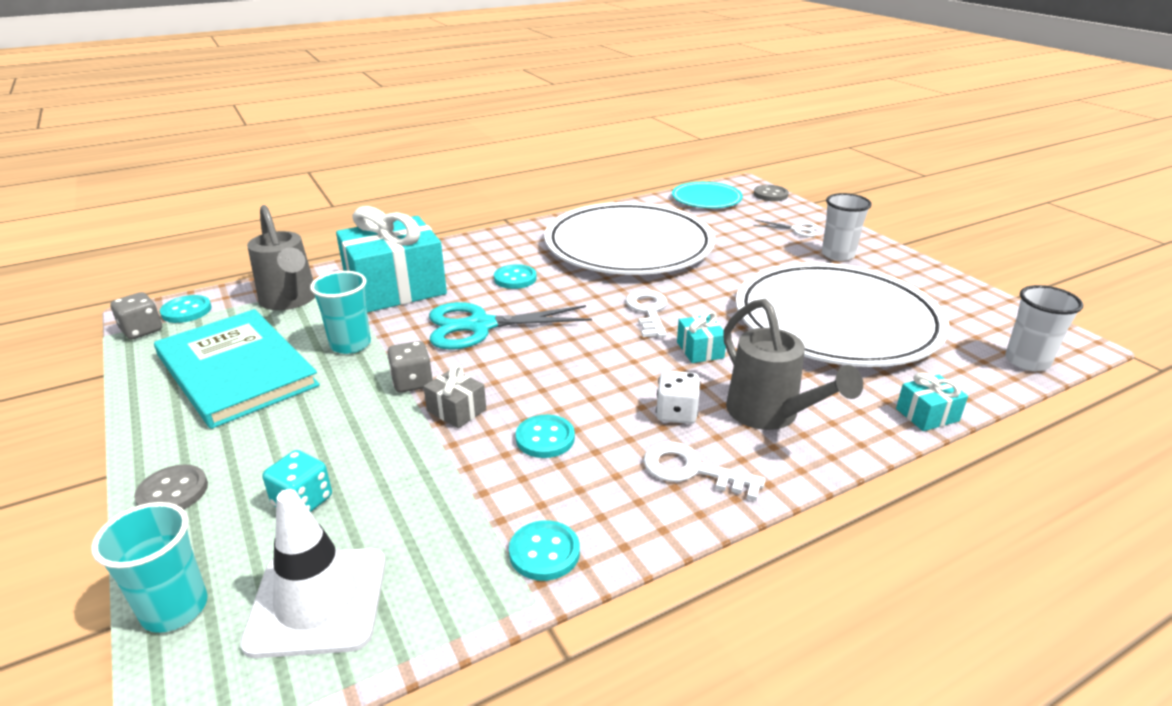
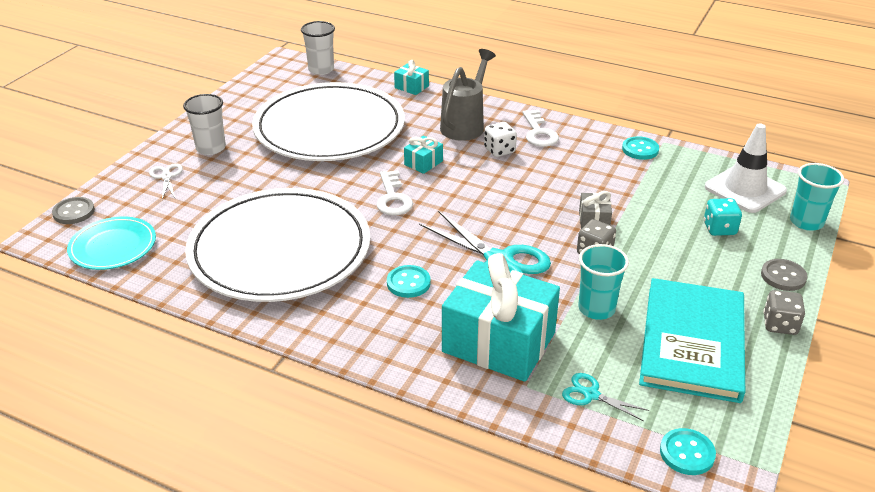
camera: 125 degrees left, 5 degrees up
(142, 330) = (740, 452): grey dice -> grey dice (780, 325)
(290, 301) = (591, 395): grey watering can -> turquoise scissors
(545, 438) = (574, 180): turquoise button -> none
(648, 311) = (393, 198): white key -> white key turned 60 degrees counterclockwise

